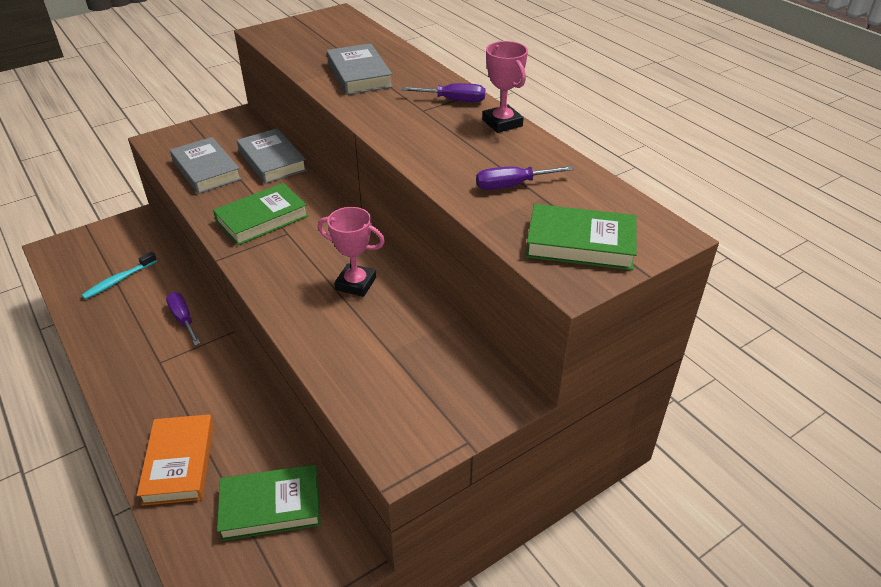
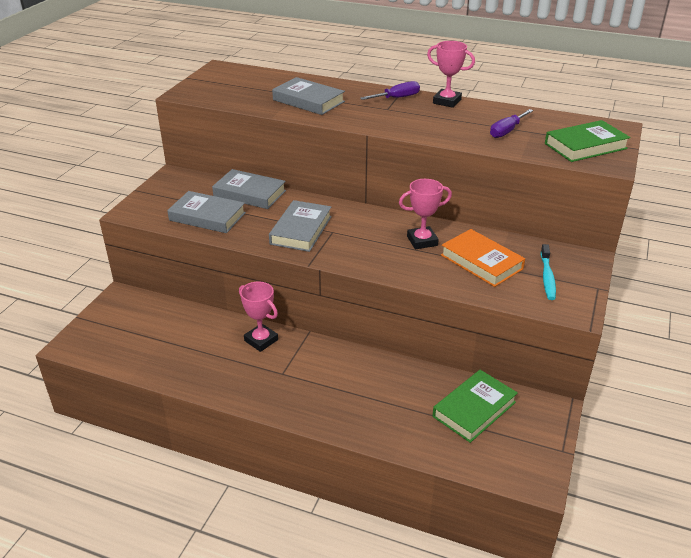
camera: 35 degrees left, 5 degrees down
(118, 280) = (169, 340): turquoise toothbrush -> turquoise toothbrush (547, 277)
(179, 463) = (384, 419): orange book -> orange book (481, 262)
(183, 319) = (261, 340): purple screwdriver -> pink trophy
(262, 219) = (301, 230): green book -> grey book

